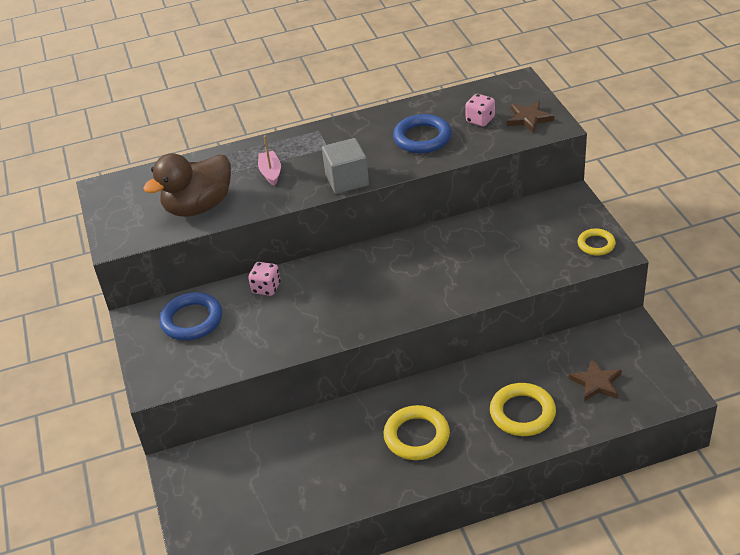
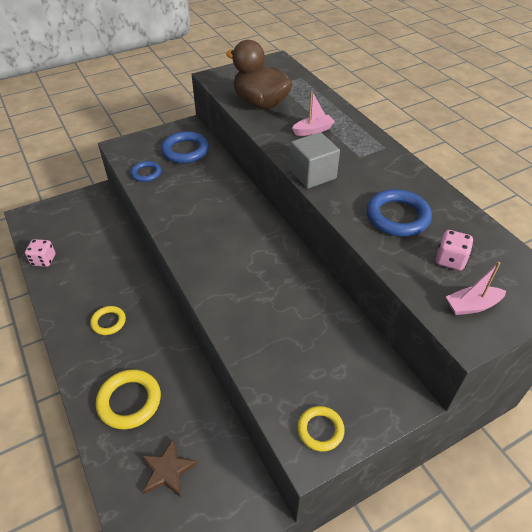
camera: 75 degrees right, 5 degrees up
(226, 357) = (146, 173): none -> blue ring
(266, 288) = (223, 180): pink dice -> pink dice (43, 260)
(416, 436) = (108, 322): yellow ring -> yellow ring, size x0.61
(529, 119) = (472, 306): brown star -> pink boat

